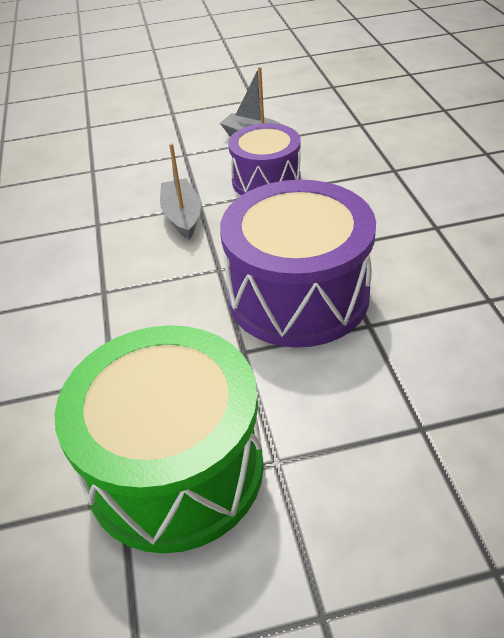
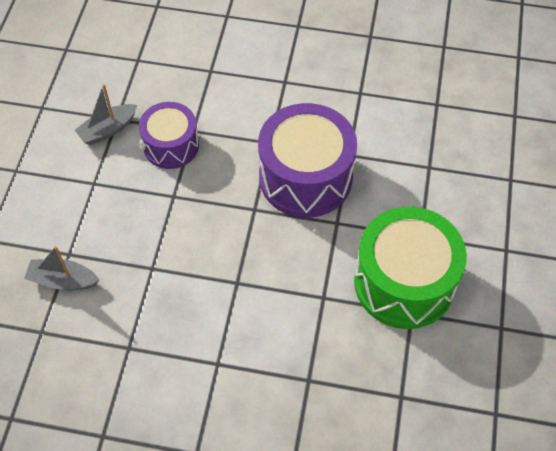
camera: 70 degrees left, 15 degrees up
(182, 216) = (180, 211): grey boat -> grey boat (63, 280)

